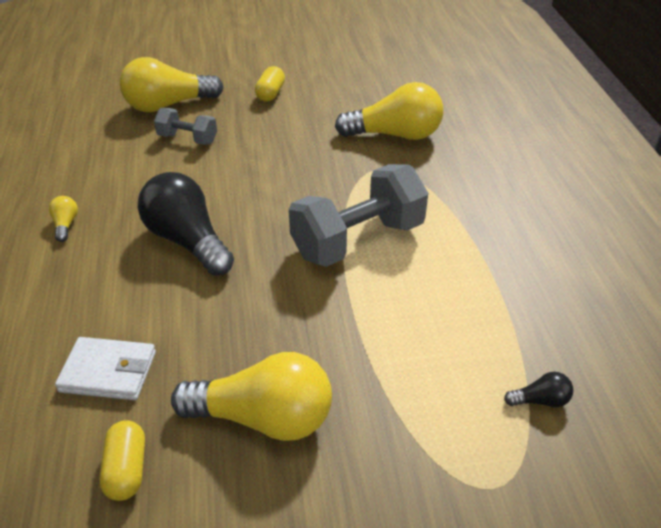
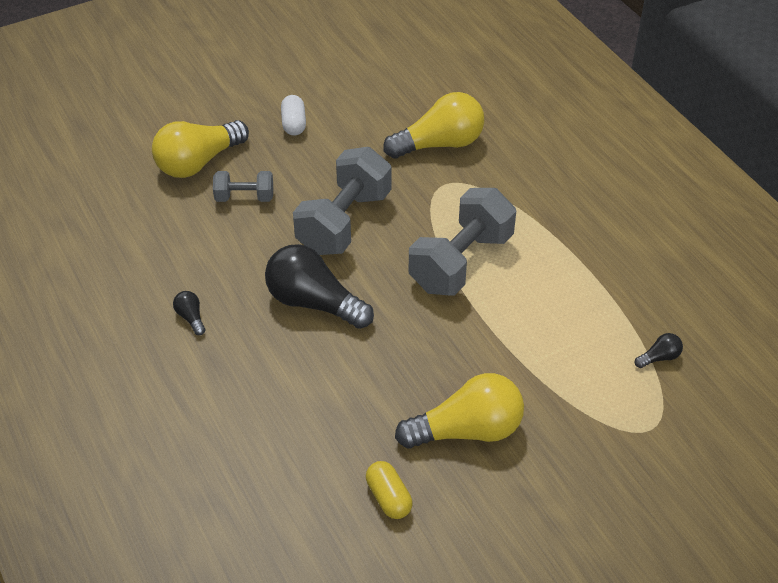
camera: 20 degrees left, 5 degrees up
(65, 225) = (191, 317): yellow light bulb -> black light bulb
(108, 372) = (324, 433): white wallet -> none
(263, 178) = (344, 222): none -> grey dumbbell
(270, 93) = (293, 124): yellow capsule -> white capsule

